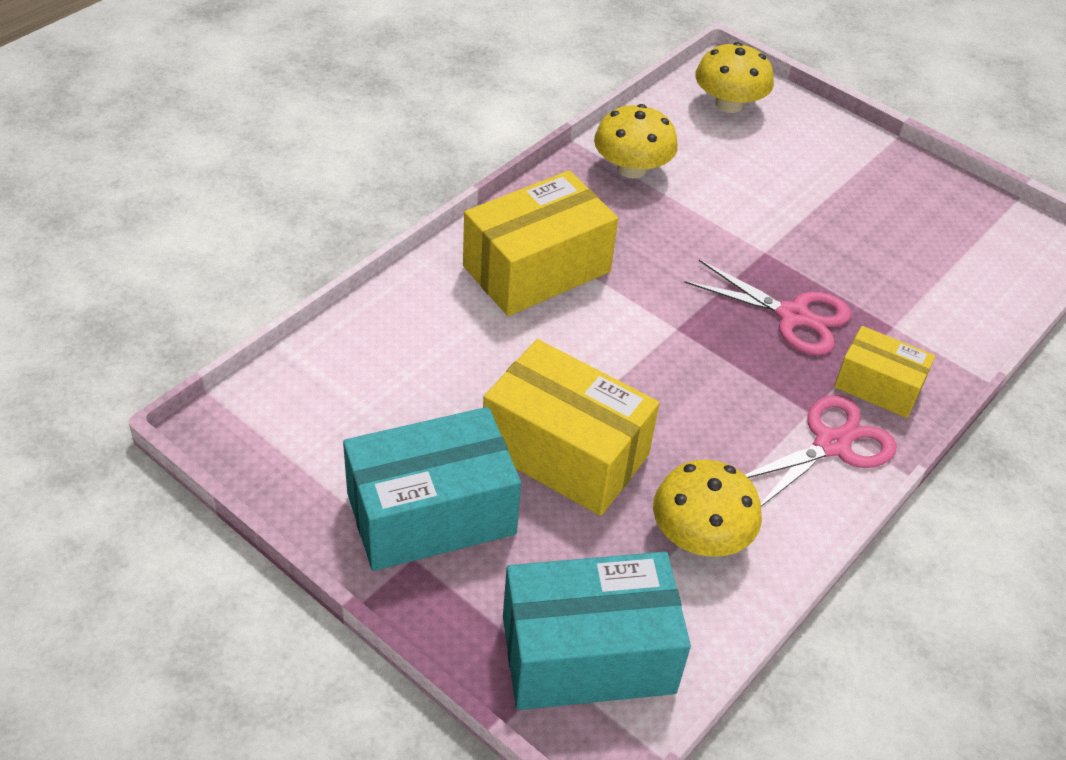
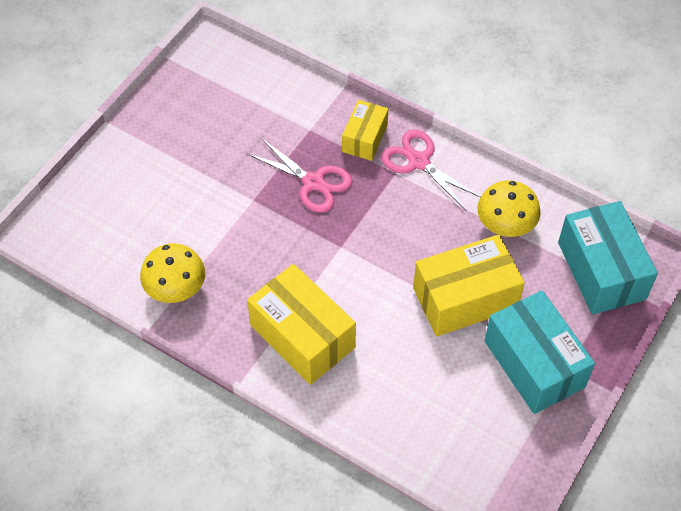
camera: 95 degrees left, 10 degrees up
(565, 452) = (465, 298): yellow box -> yellow box turned 45 degrees clockwise
(729, 104) = (82, 228): yellow mushroom -> none
(793, 316) = (313, 182): pink scissors -> pink scissors turned 105 degrees clockwise

